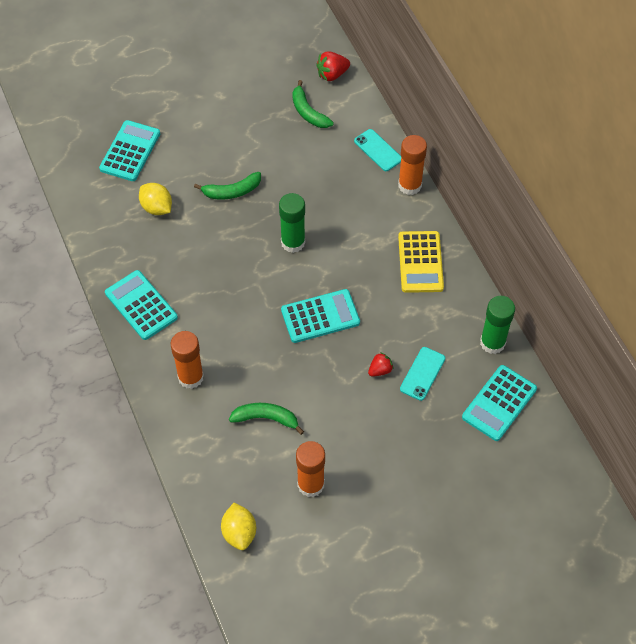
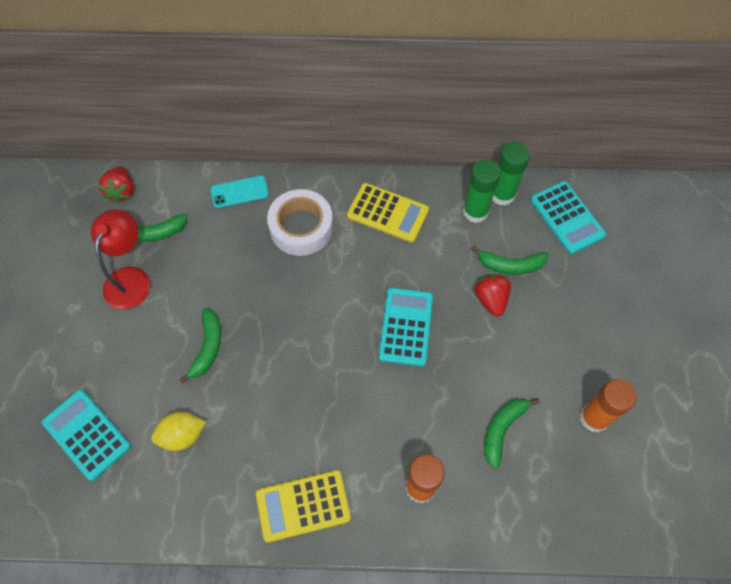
camera: 65 degrees left, 5 degrees up
(141, 305) = (303, 506): turquoise calculator -> yellow calculator
(239, 533) = (626, 512): yellow lemon -> none
(261, 117) = (131, 278): none -> red lamp
(293, 242) = (305, 315): green glue stick -> green glue stick (475, 211)
(370, 207) = (301, 227): none -> white tape
(380, 370) = (491, 299): red strawberry -> red strawberry, size x1.51
(410, 185) = (296, 183): orange glue stick -> none
(422, 373) = (510, 265): turquoise phone -> green banana

